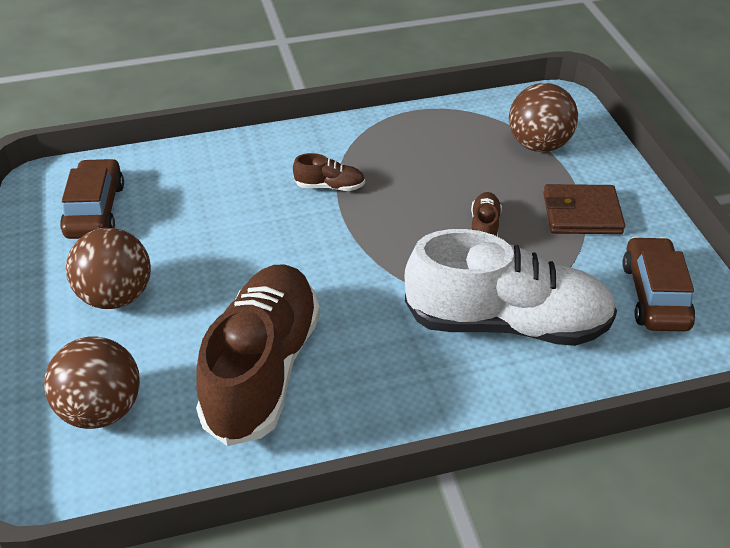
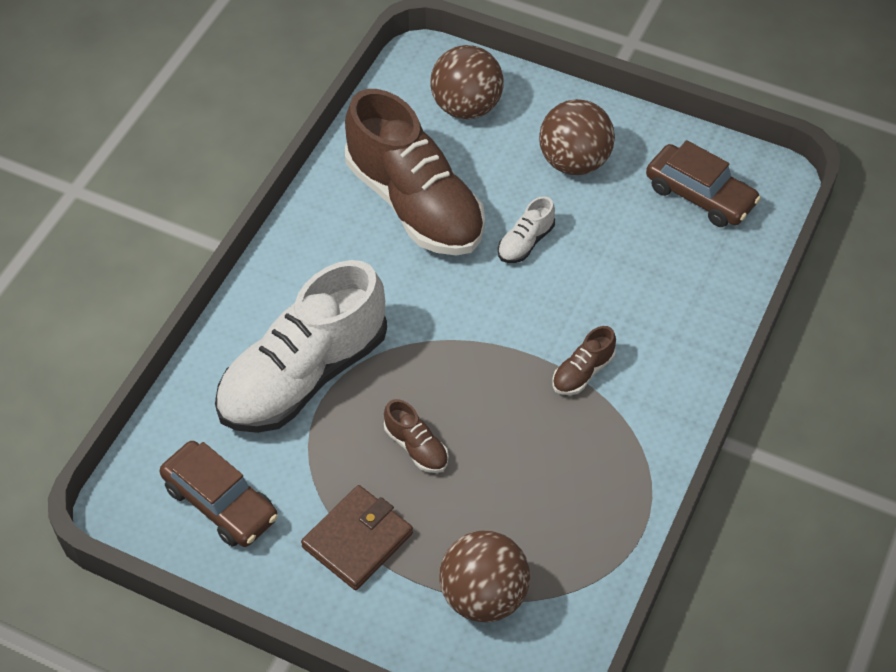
camera: 130 degrees right, 10 degrees up
(238, 276) = (525, 242): none -> white shoe

